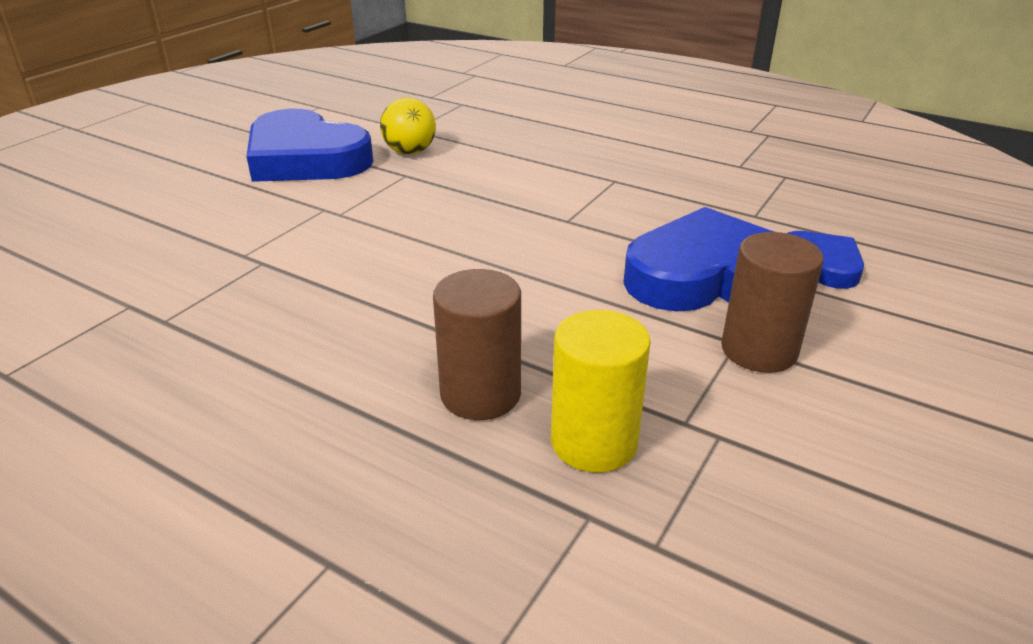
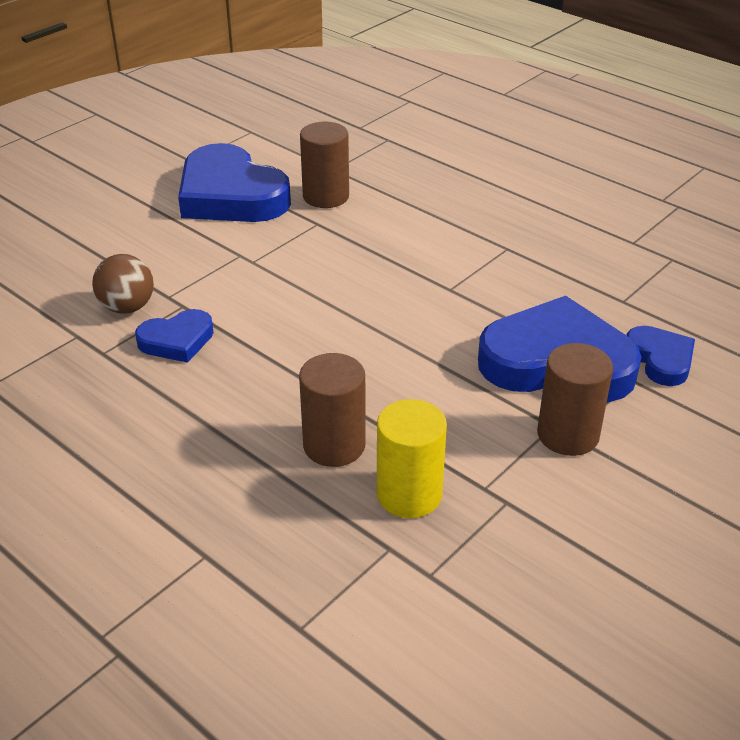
camera: 10 degrees right, 5 degrees up
(194, 270) = (127, 307): none -> brown ball
(259, 298) = (177, 340): none -> blue heart
(410, 152) = (326, 196): yellow ball -> brown cylinder

